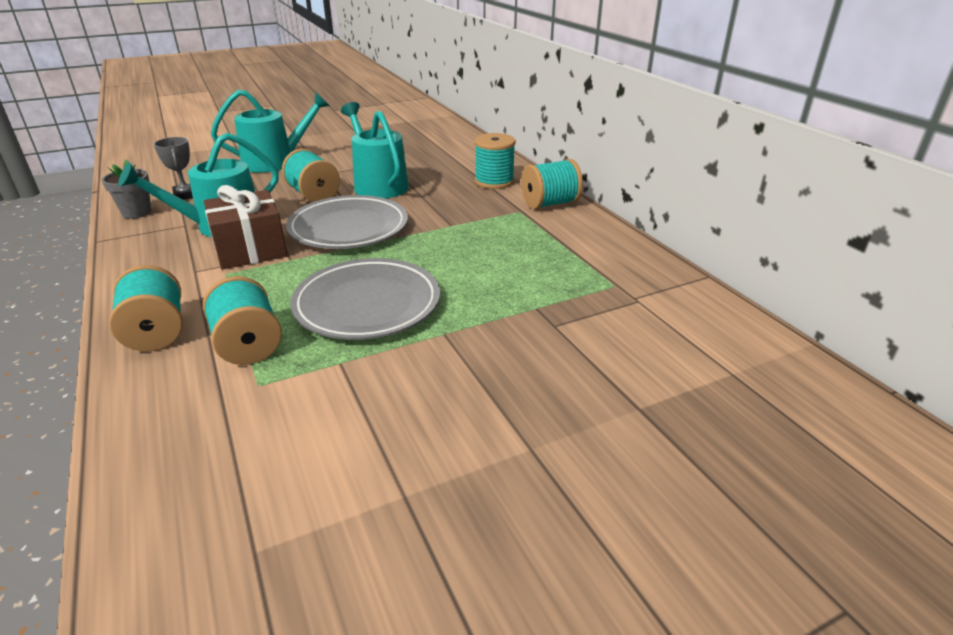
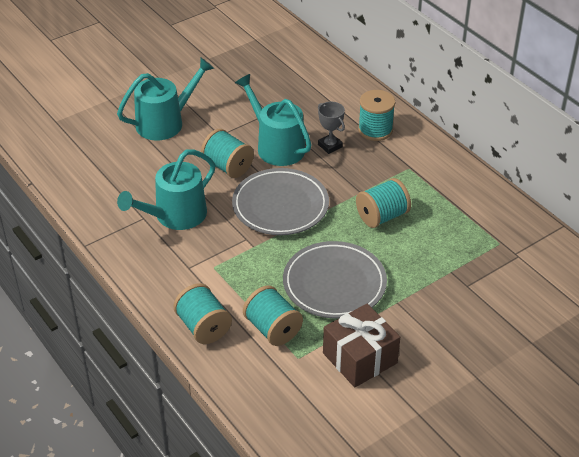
camera: 10 degrees left, 10 degrees up
(137, 212) = (91, 208): grey flower pot -> none
(186, 195) = (116, 180): grey trophy -> grey trophy (330, 146)
(250, 249) = (216, 239): brown gift -> brown gift (360, 358)
(550, 204) = (431, 155): turquoise spool -> turquoise spool (382, 216)

